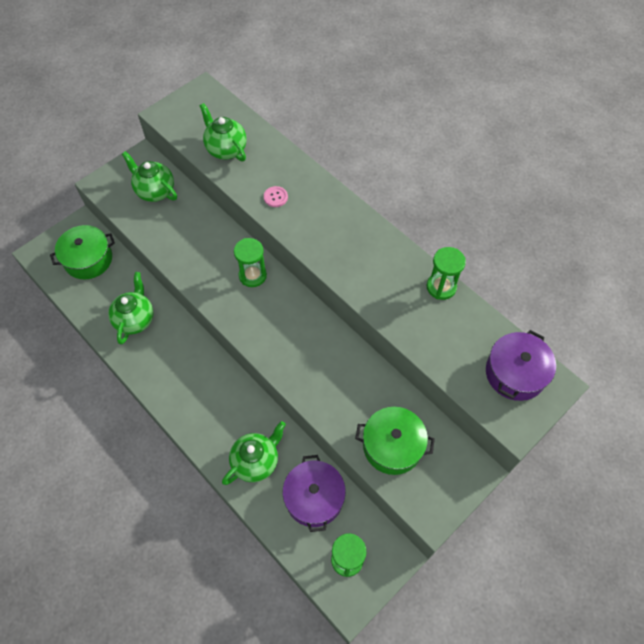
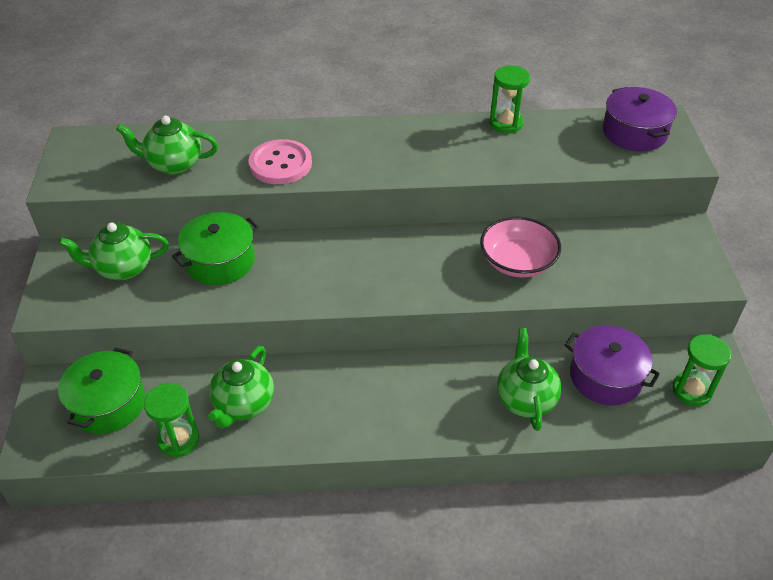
camera: 50 degrees left, 15 degrees down
(135, 319) = (243, 405): green teapot -> green teapot turned 120 degrees counterclockwise
(252, 275) = (328, 254): green hourglass -> green hourglass (178, 440)
(275, 197) = (280, 164): pink button -> pink button, size x2.02
(339, 382) = (517, 262): none -> pink bowl
(392, 446) = (618, 265): green pot -> green pot (220, 261)

